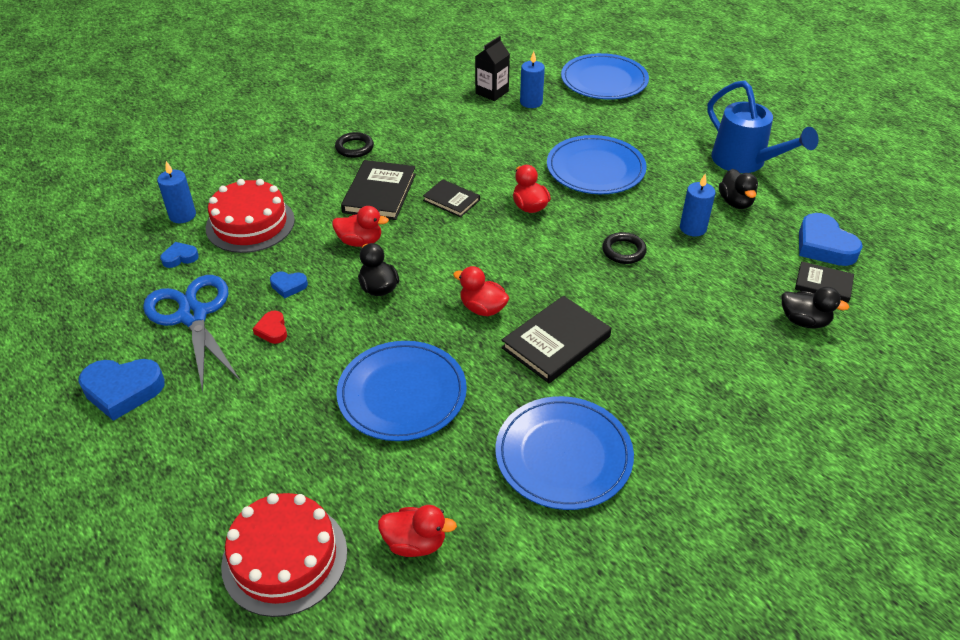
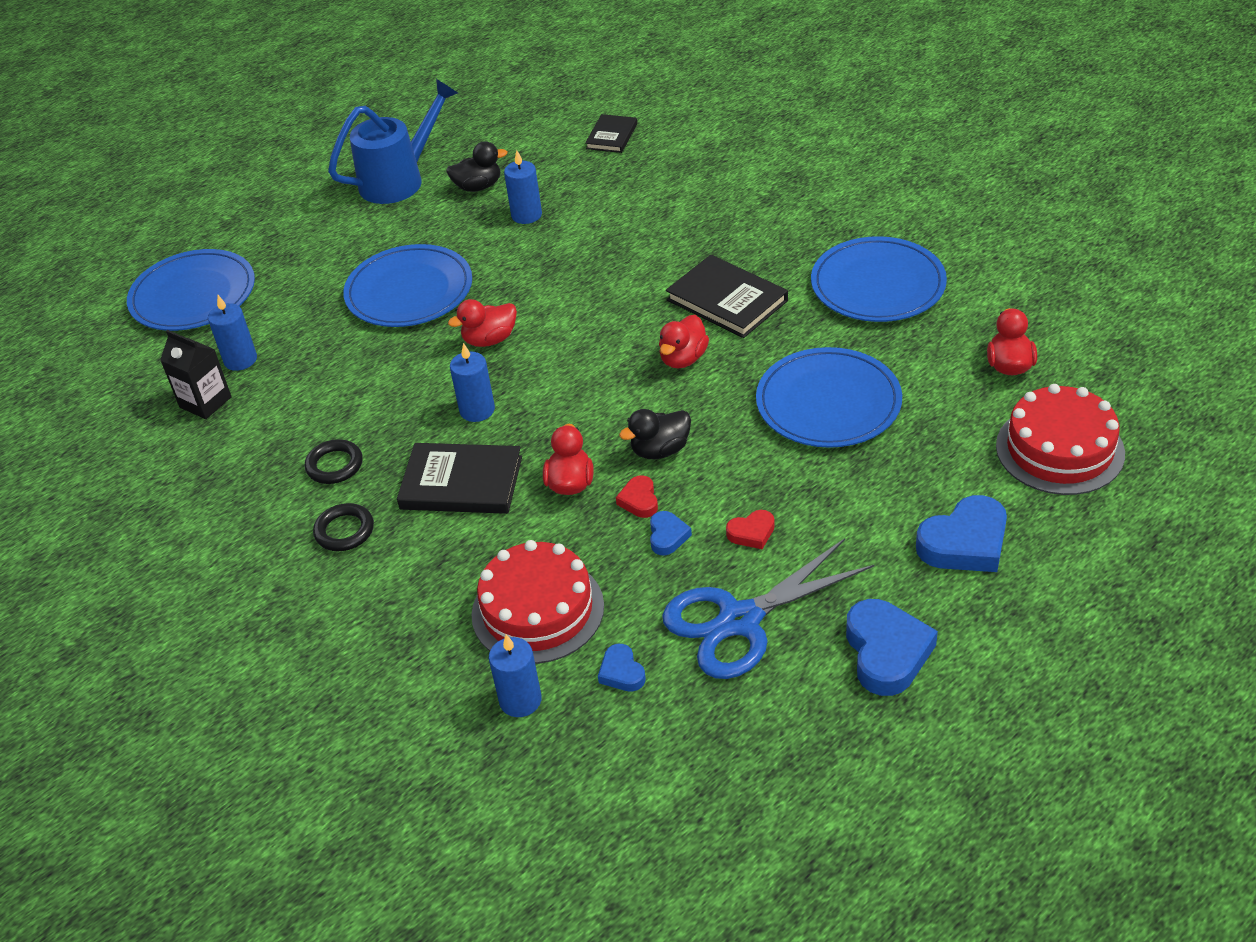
camera: 90 degrees left, 0 degrees up
(330, 274) = (639, 500): none -> red heart
(451, 200) = (477, 410): black book -> blue candle
(623, 251) = (571, 262): black ring -> black ring (334, 465)
(804, 321) = (667, 149): black duck -> none
(824, 246) = (551, 133): blue heart -> blue heart (965, 543)

